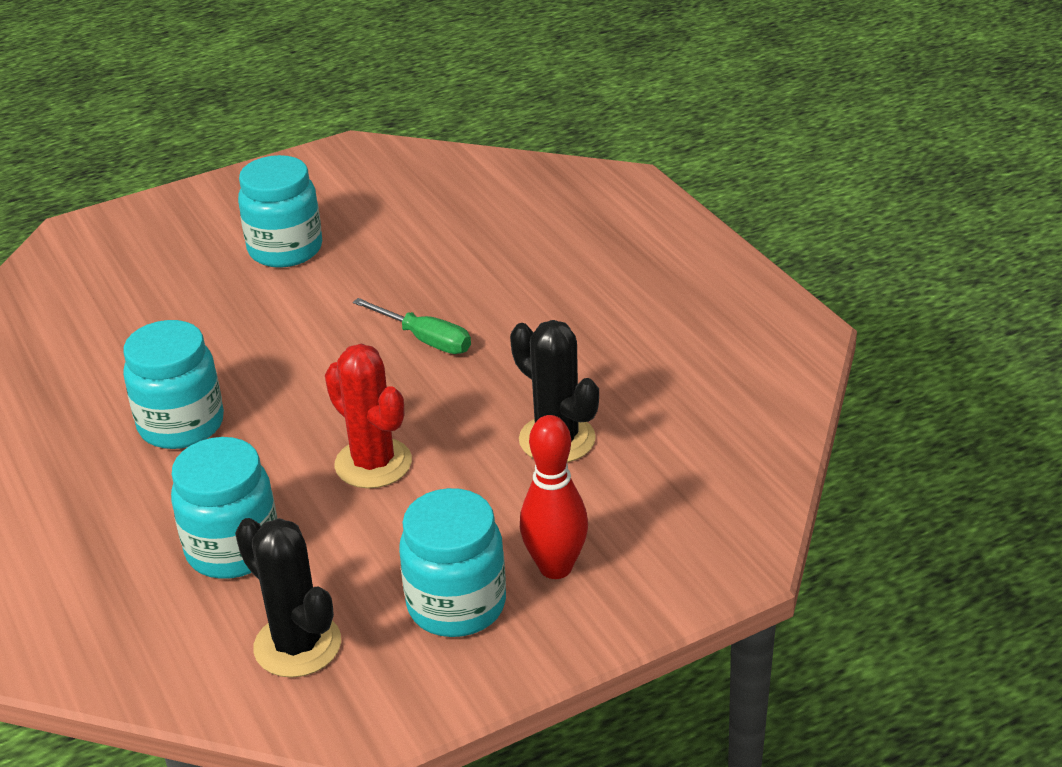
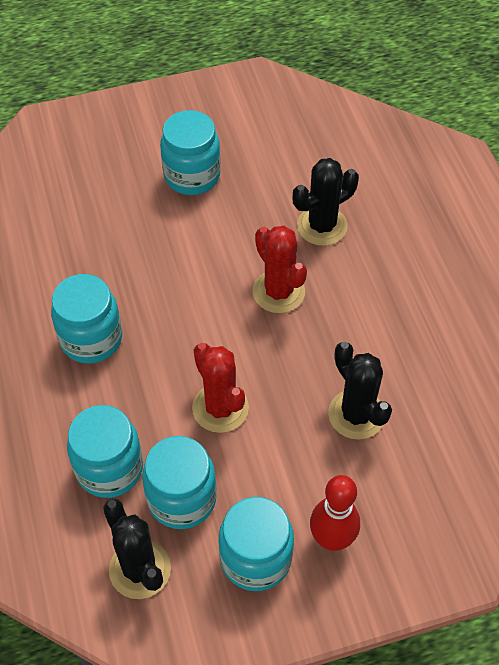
camera: 10 degrees right, 20 degrees up
(341, 563) = (182, 499): none -> turquoise jar
(425, 340) = (278, 292): green screwdriver -> red cactus
(467, 270) = (322, 226): none -> black cactus

